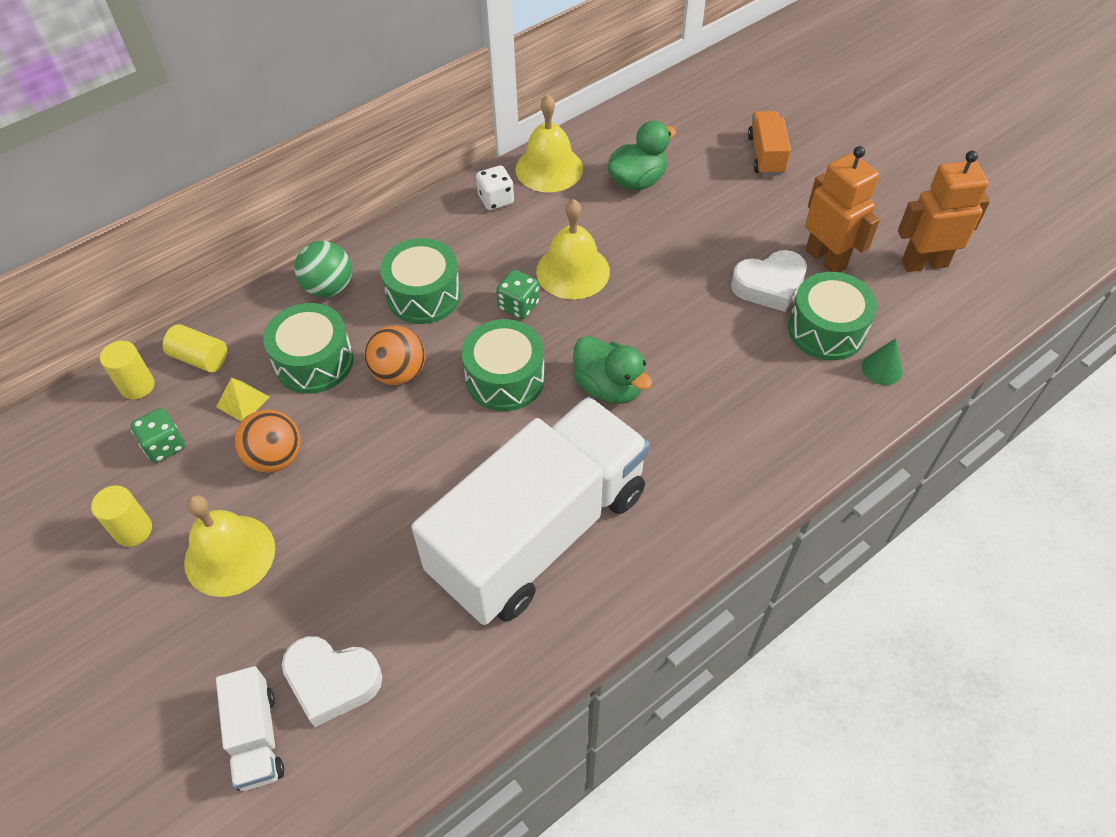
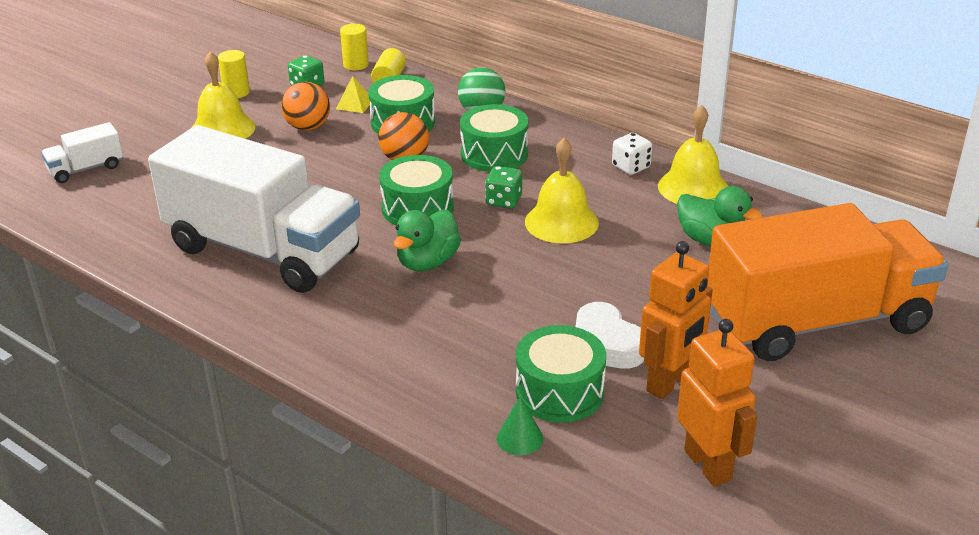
camera: 75 degrees right, 20 degrees down
(332, 681) = (127, 187): white heart -> none
(766, 155) = (816, 322): orange truck -> orange truck, size x2.46

